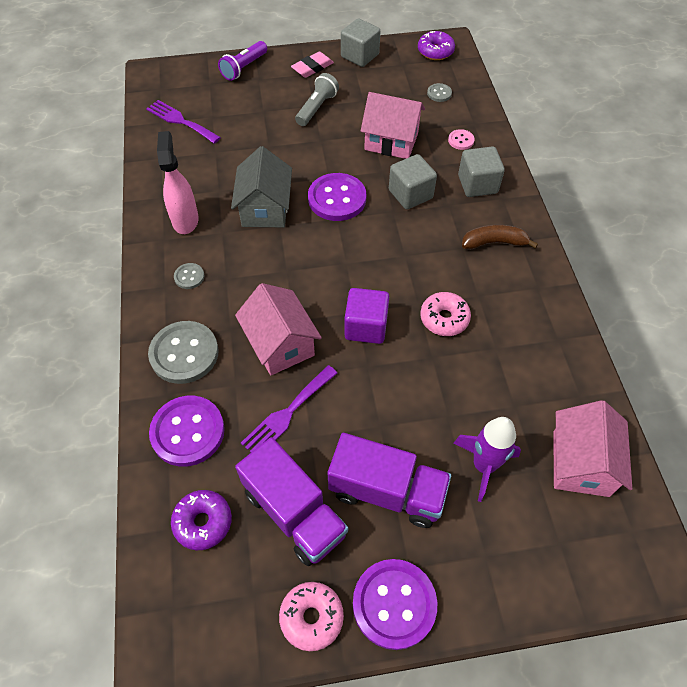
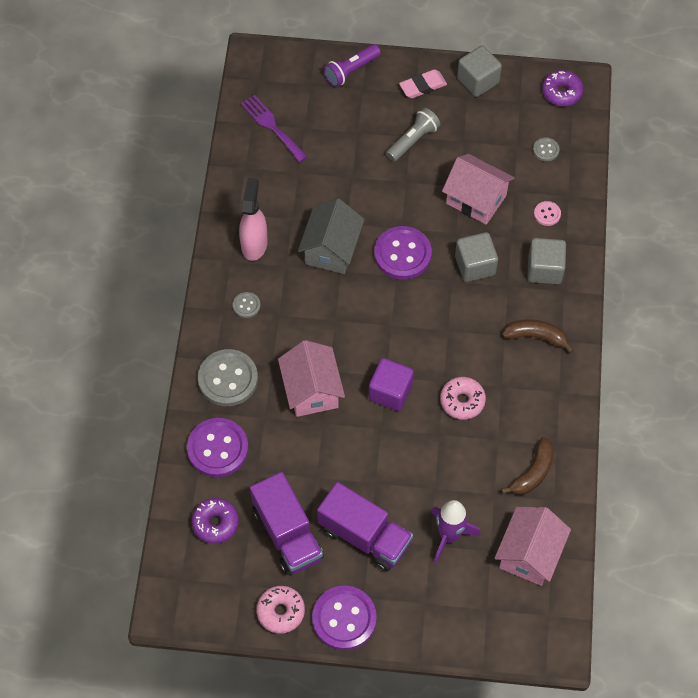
camera: 15 degrees right, 5 degrees up
(287, 413) = (302, 453): purple fork -> none
(546, 373) = (533, 472): none -> brown banana

